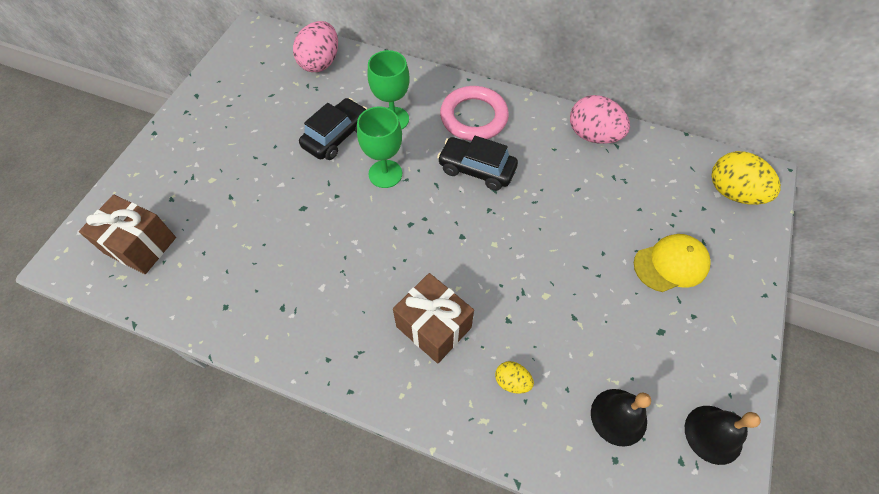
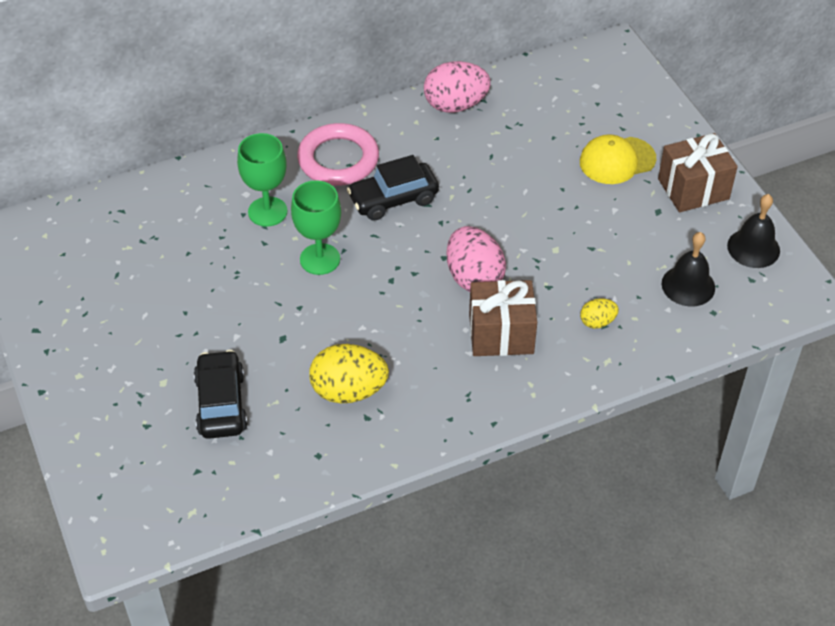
camera: 45 degrees left, 10 degrees down
(140, 245) = (173, 478): brown gift -> brown gift (693, 189)
(320, 63) = (127, 213): pink egg -> pink egg (474, 278)
(336, 136) = (233, 262): black car -> black car (221, 403)
(671, 264) = (617, 160): yellow cap -> yellow cap turned 135 degrees counterclockwise
(733, 192) = (605, 76): yellow egg -> yellow egg (349, 391)

